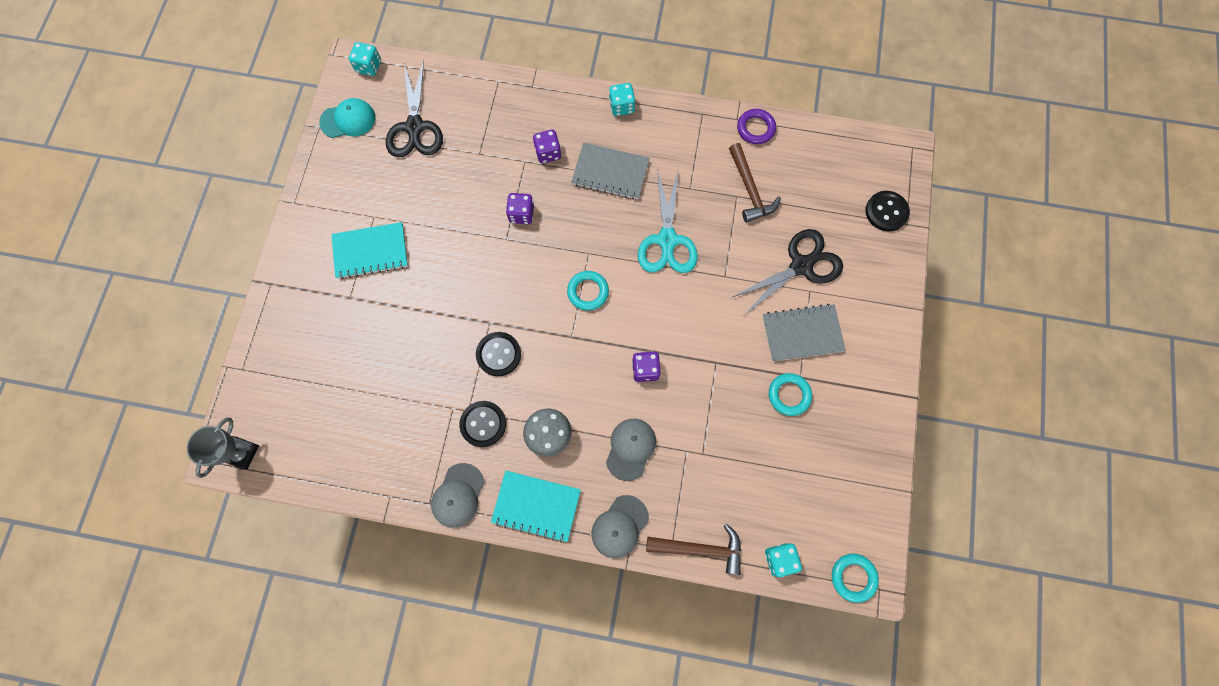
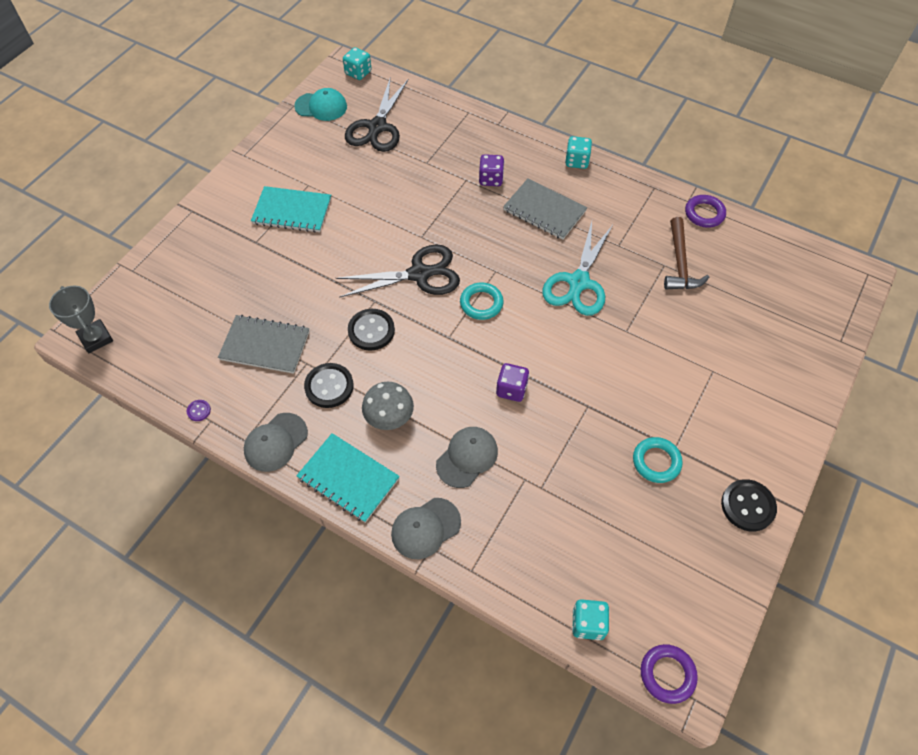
camera: 20 degrees right, 15 degrees down
(242, 453) = (96, 338): grey trophy -> grey trophy turned 75 degrees counterclockwise
(374, 490) = (199, 411): none -> purple button
(521, 214) = (444, 221): purple dice -> none
(700, 549) = (503, 581): brown hammer -> none
(801, 266) = (711, 345): black scissors -> black scissors (419, 274)
(802, 333) = (691, 408): grey notebook -> grey notebook (265, 346)
(853, 577) = (667, 674): turquoise ring -> purple ring
(886, 212) = (821, 323): black button -> black button (747, 506)

